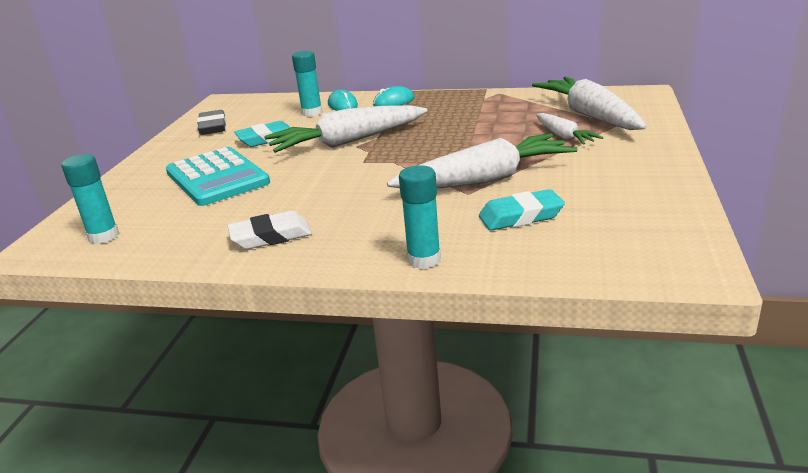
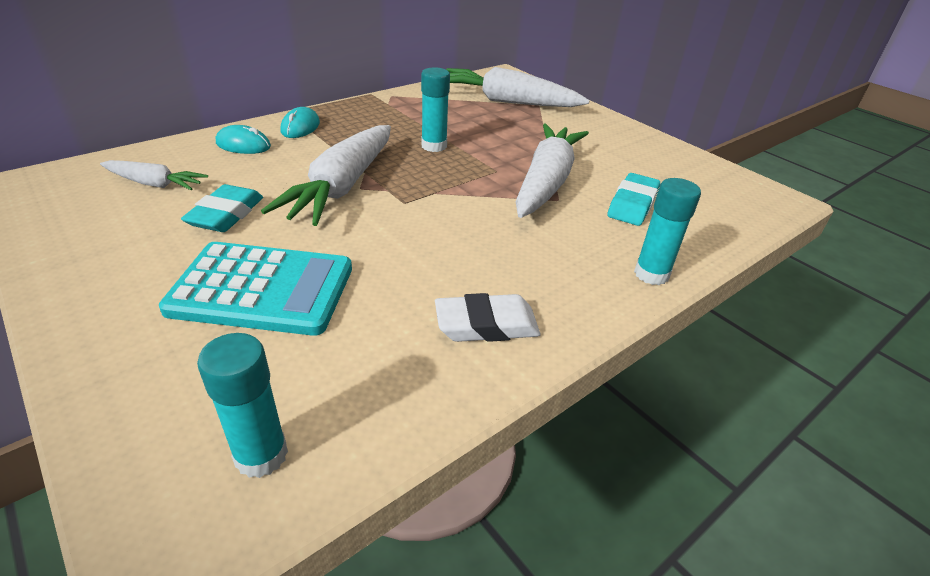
camera: 55 degrees left, 10 degrees up
(213, 127) = (94, 225): grey eraser -> none
(271, 236) = (486, 325): white eraser -> white eraser turned 60 degrees clockwise
(312, 113) = (220, 164): turquoise glue stick -> turquoise glue stick (434, 146)
(564, 136) = (524, 125): white carrot -> white carrot (155, 184)

